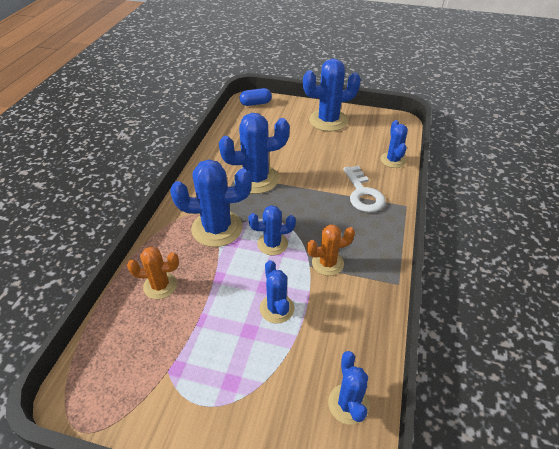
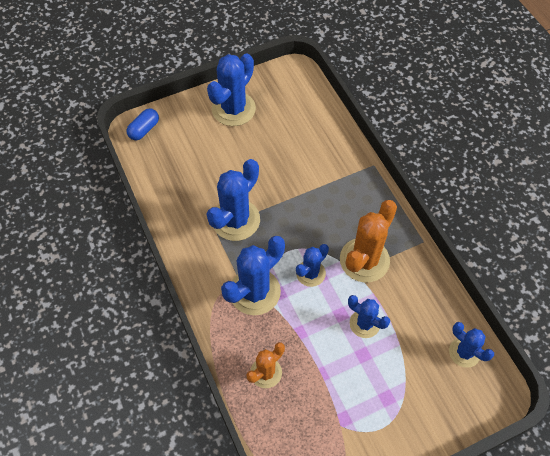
camera: 40 degrees left, 15 degrees up
(327, 263) = (364, 260): orange cactus -> orange cactus, size x1.71
(363, 193) = (333, 175): white key -> none
(393, 160) = (326, 122): blue cactus -> none

